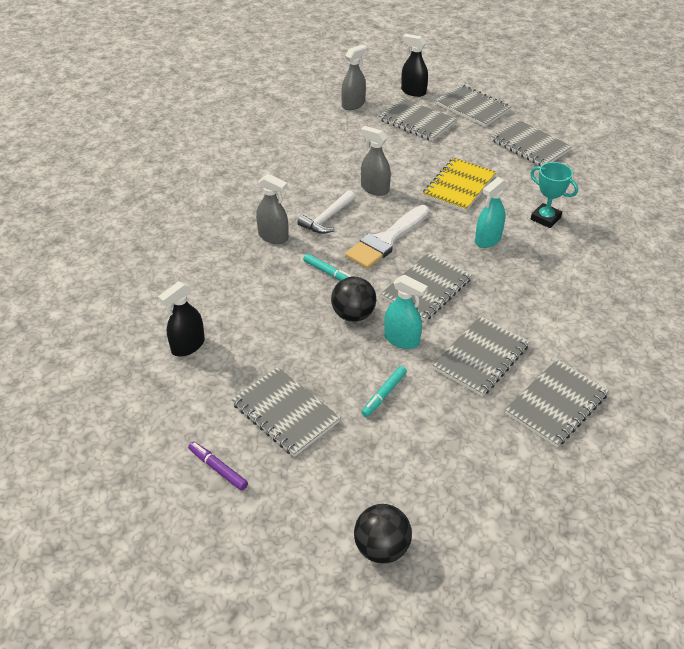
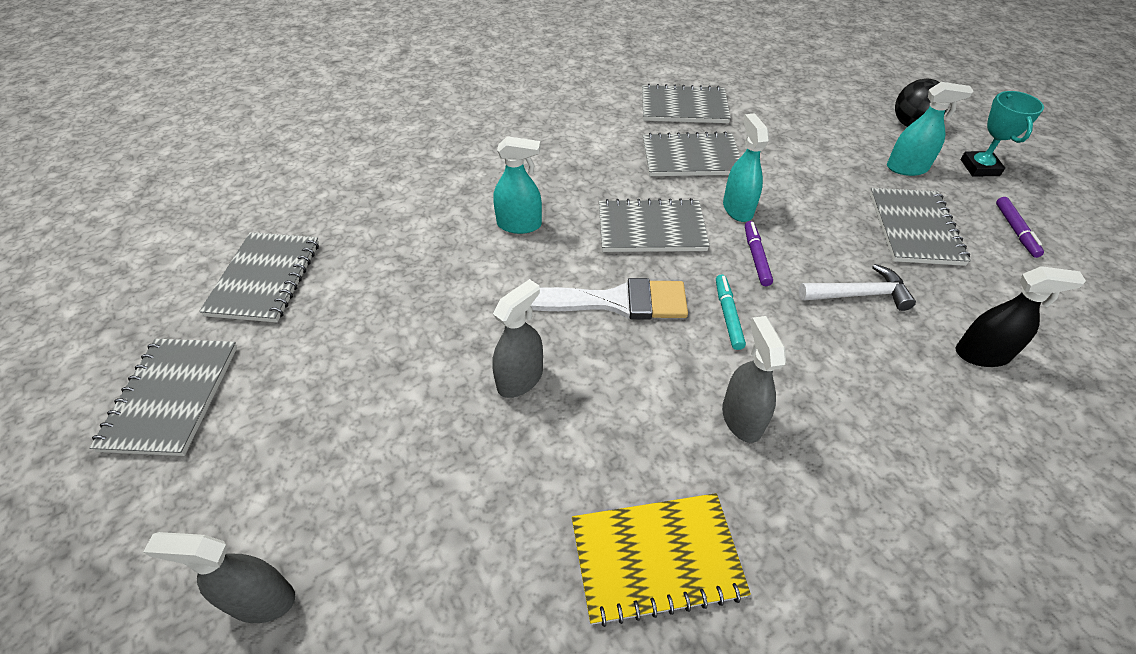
camera: 130 degrees left, 5 degrees up
(327, 219) = (640, 386): white hammer -> white hammer (859, 294)
(338, 477) = (907, 168): none -> turquoise spray bottle
(353, 315) = (756, 257): black ball -> purple marker
(374, 189) = (520, 379): grey spray bottle -> grey spray bottle turned 135 degrees counterclockwise
(384, 394) = (807, 186): turquoise marker -> none
(413, 91) = (144, 522): black spray bottle -> none
(416, 121) = (272, 445): grey notebook -> none
(459, 186) = (432, 297): yellow notebook -> yellow notebook (656, 558)
(545, 218) = (433, 202): turquoise trophy -> turquoise trophy (979, 167)

